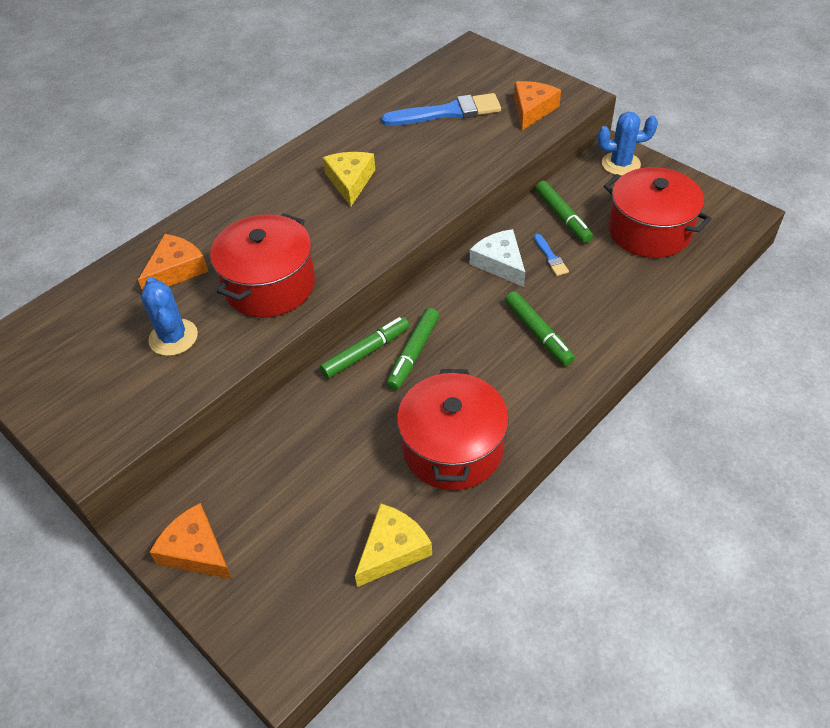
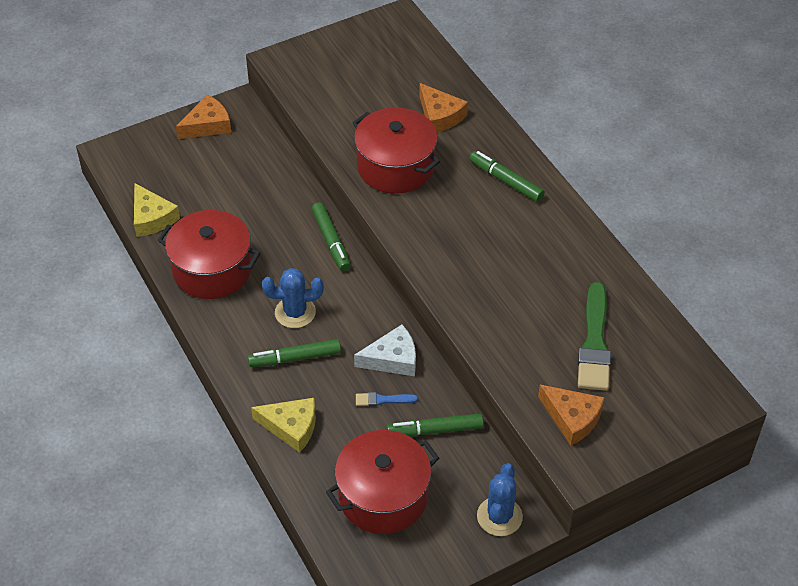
camera: 105 degrees right, 0 degrees up
(173, 337) = (365, 107): blue cactus -> blue cactus (295, 312)
(350, 181) = (509, 241): yellow cheese -> yellow cheese (291, 427)
(413, 353) = (315, 270): green marker -> green marker (506, 181)
(447, 112) = (594, 343): blue brush -> green brush

